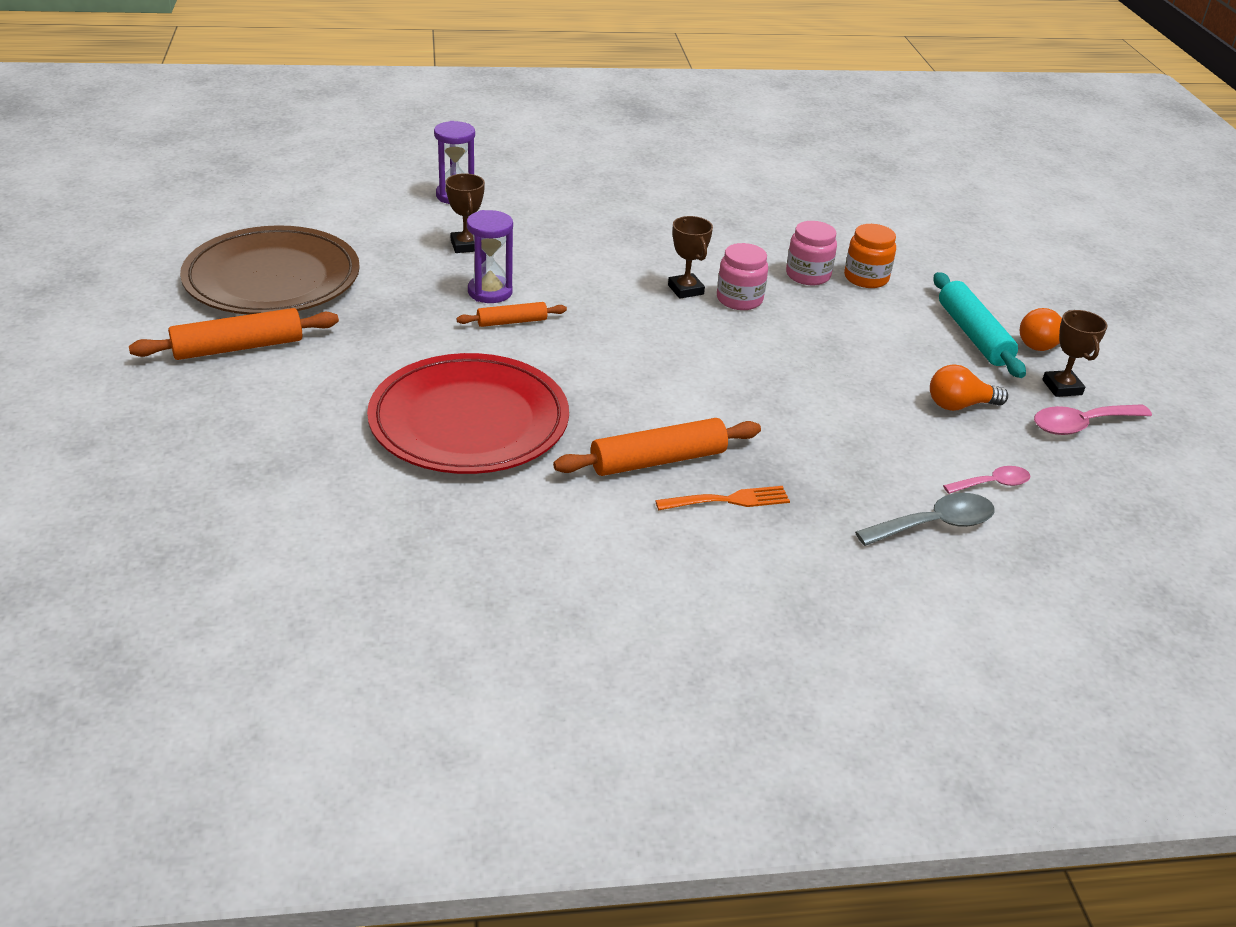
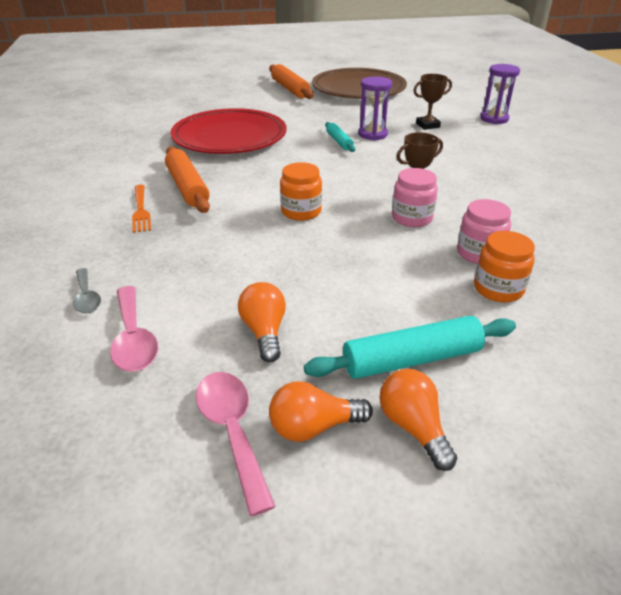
camera: 90 degrees right, 0 degrees up
(512, 322) = (339, 142): orange rolling pin -> turquoise rolling pin
(727, 369) = (301, 211): none -> orange jar
(934, 525) = (87, 297): grey spoon -> grey spoon, size x0.64
(992, 484) = (134, 339): pink spoon -> pink spoon, size x1.56
(1062, 387) = (314, 427): brown trophy -> orange light bulb

